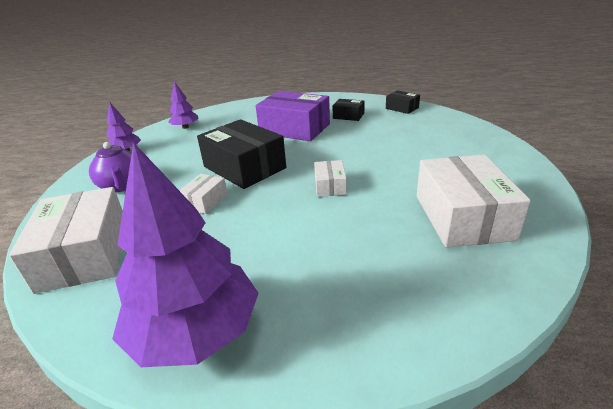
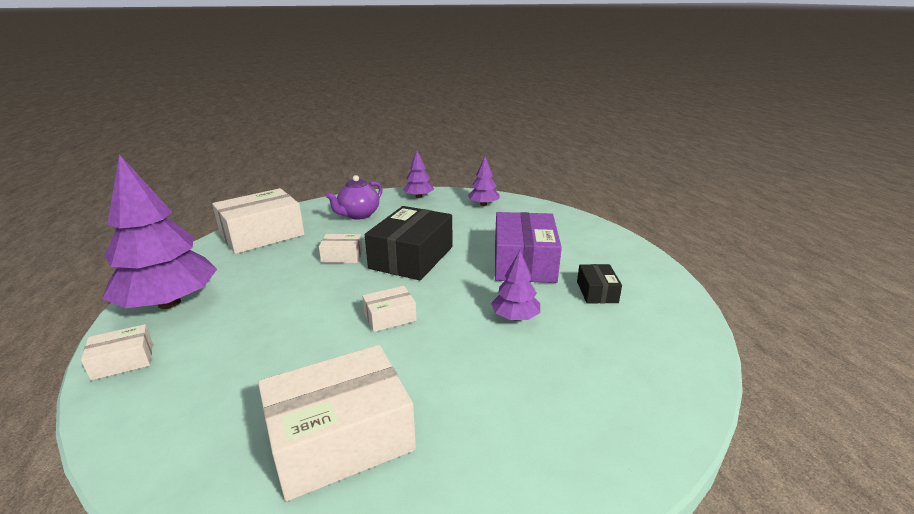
camera: 65 degrees right, 5 degrees down
(309, 361) = (123, 361): none -> white box
(360, 142) = (515, 317): none -> purple tree
(402, 108) = (675, 336): black box -> none

